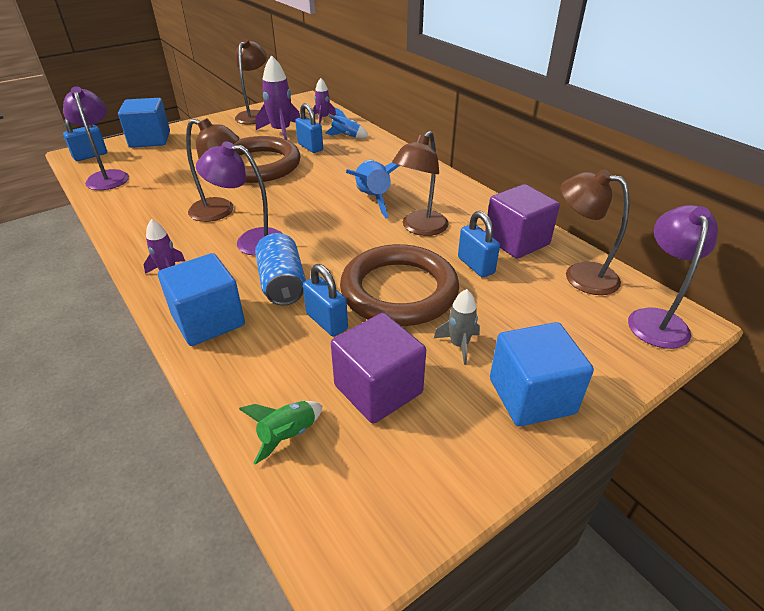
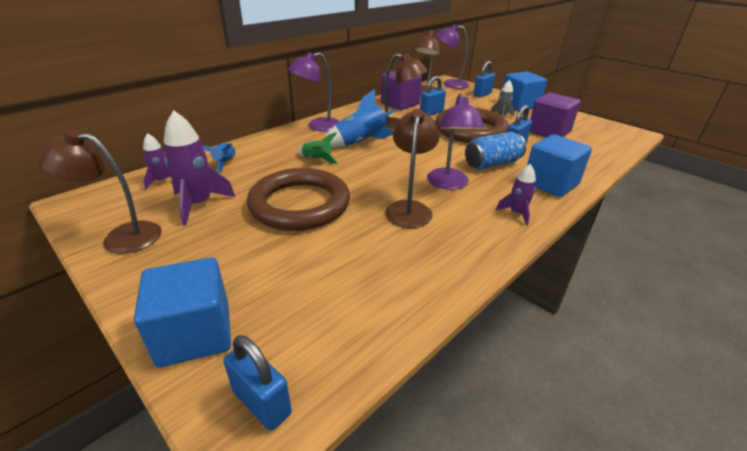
camera: 100 degrees left, 5 degrees down
(107, 176) = (347, 335): purple lamp -> purple lamp (318, 126)
(288, 435) = (598, 148): green rocket -> green rocket (317, 160)
(310, 147) = (252, 180): blue padlock -> blue padlock (482, 94)

